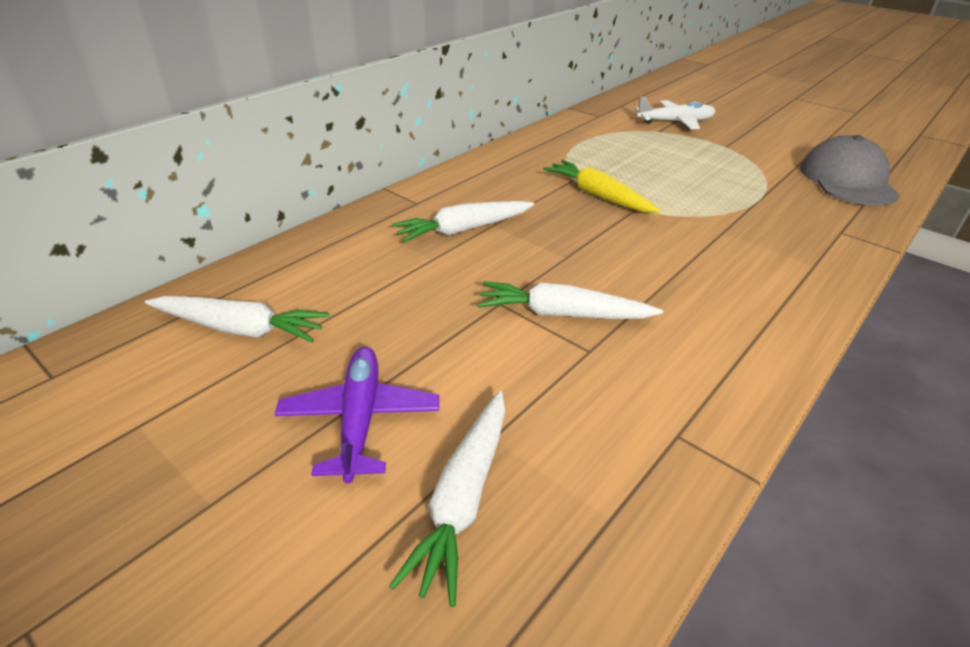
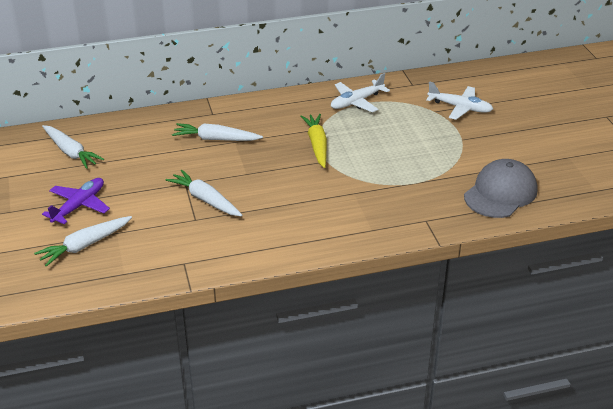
camera: 35 degrees right, 0 degrees up
(570, 143) = (356, 102): none -> white plane

